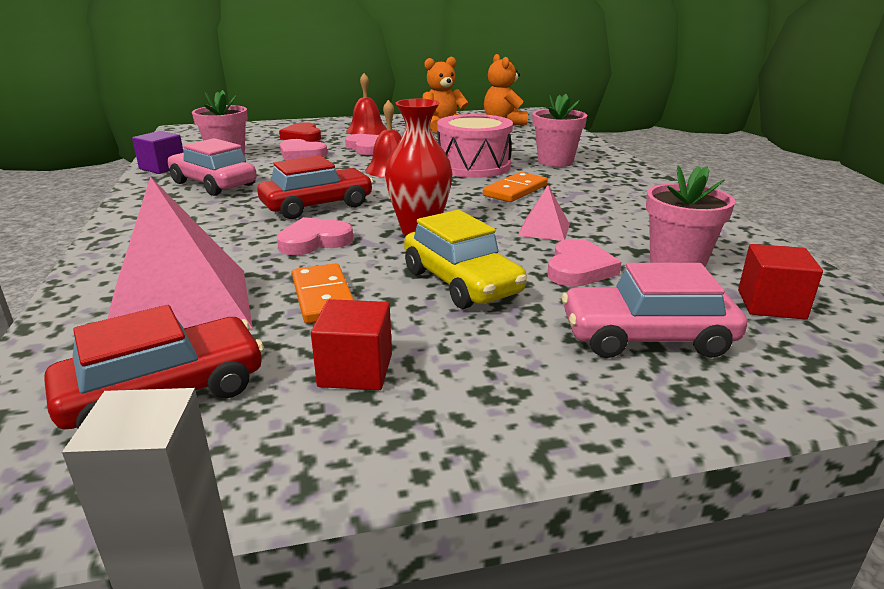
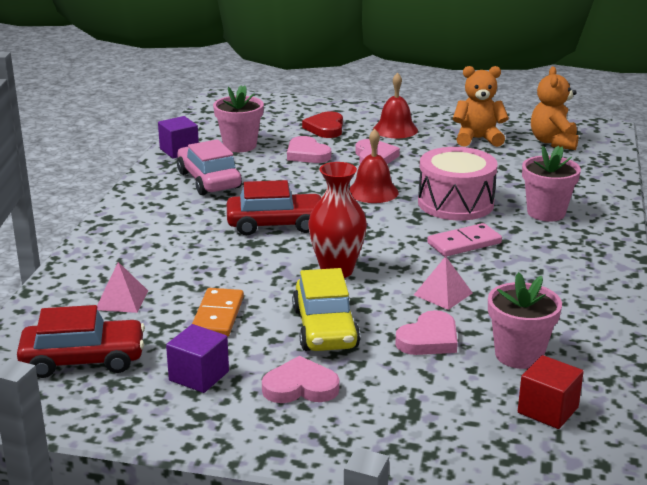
camera: 25 degrees right, 0 degrees up
(180, 307) = (122, 300): pink pyramid -> pink pyramid, size x0.45
(314, 241) = (247, 262): pink heart -> pink heart (300, 387)
(355, 370) = (199, 376): red cube -> purple cube
(515, 190) = (464, 243): orange domino -> pink domino
(646, 337) = (414, 407): pink car -> none

